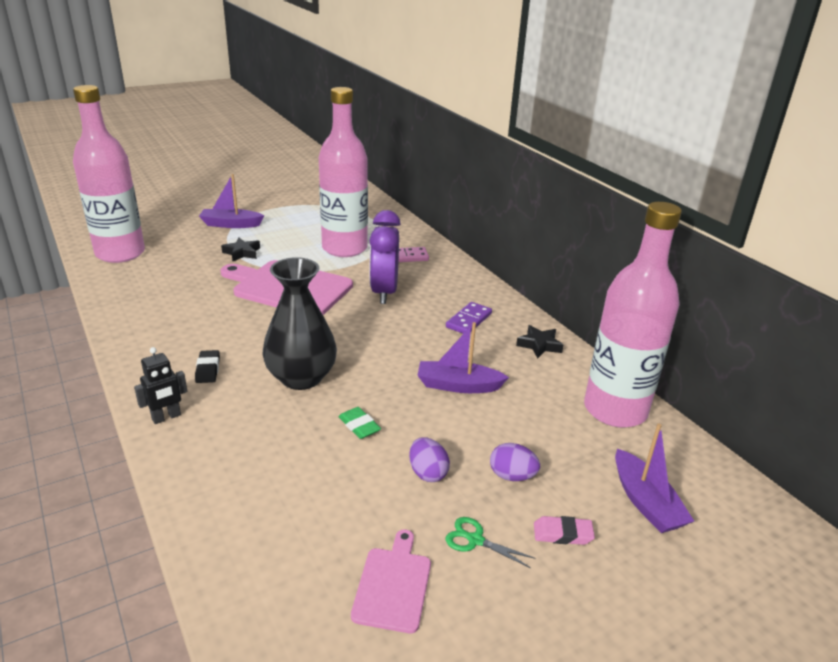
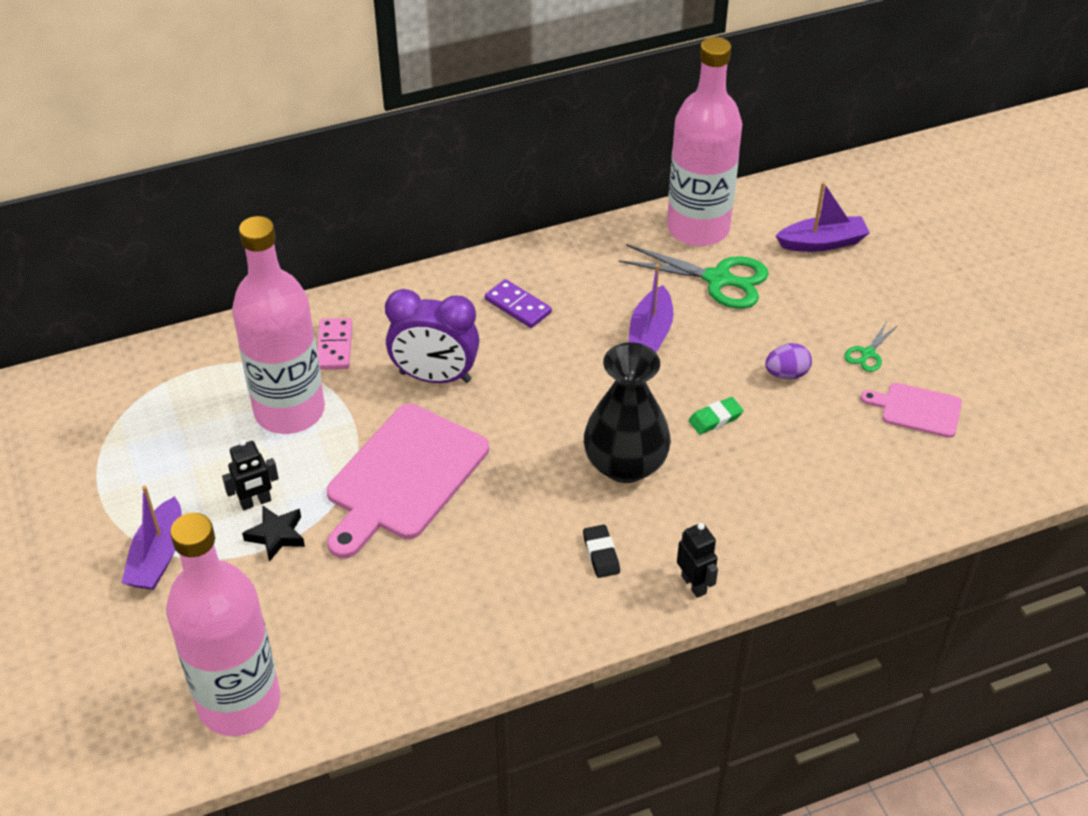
camera: 80 degrees left, 15 degrees up
(208, 369) = (601, 554): black eraser -> black eraser turned 75 degrees clockwise
(269, 245) = (255, 502): none -> black robot
(512, 476) = (790, 317): purple egg -> none
(539, 345) = (578, 257): black star -> none
(547, 425) = (718, 279): none -> green scissors
(562, 534) = (859, 300): pink eraser -> none

